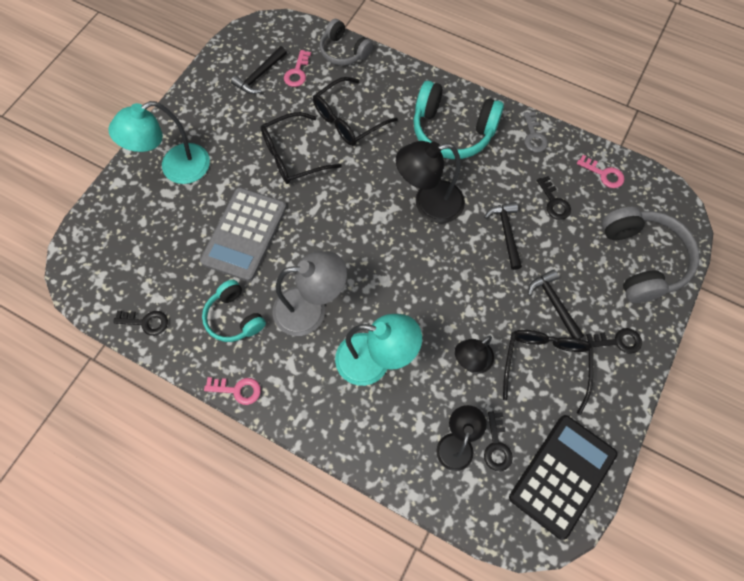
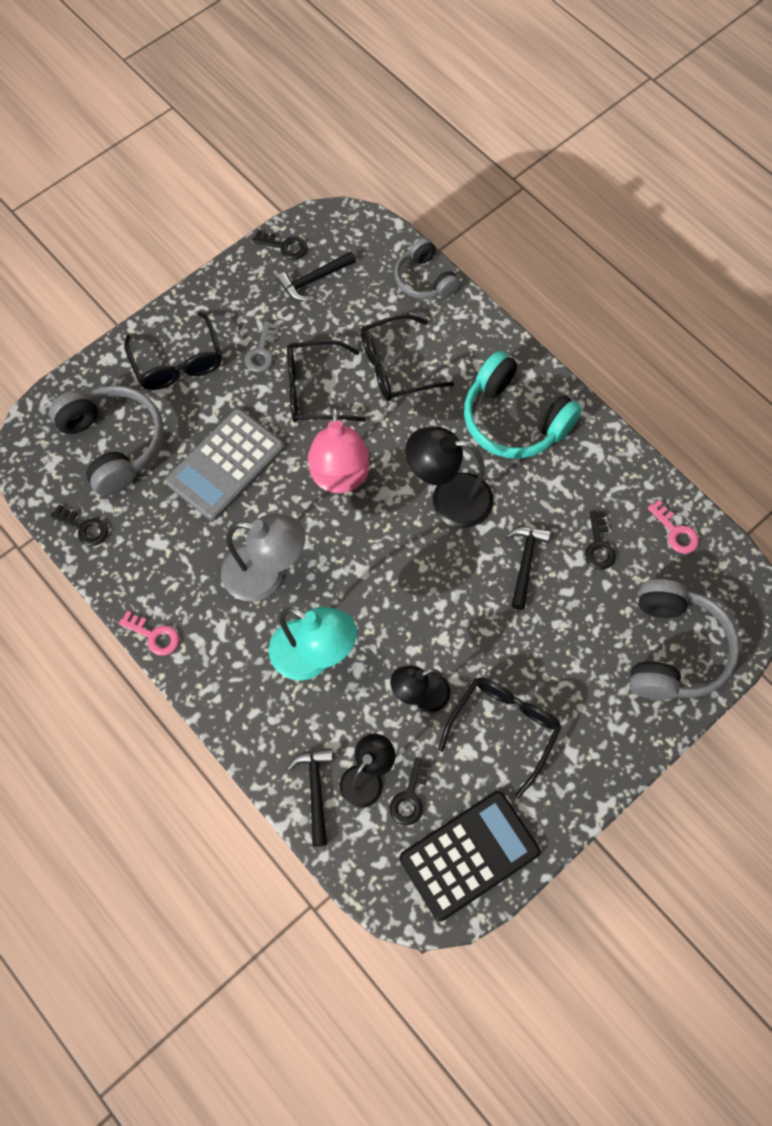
camera: 20 degrees right, 0 degrees up
(146, 247) = (114, 444): none -> grey headphones
(176, 168) = (178, 363): turquoise lamp -> black glasses
(234, 317) = (180, 555): turquoise headphones -> none
(297, 72) = (359, 289): pink key -> none
(339, 216) = (340, 479): none -> pink lamp
(533, 136) = (610, 457): grey key -> grey key (261, 352)
(554, 303) = (545, 664): black hammer -> black hammer (315, 791)
(617, 341) = (600, 732): black key -> black key (284, 246)

